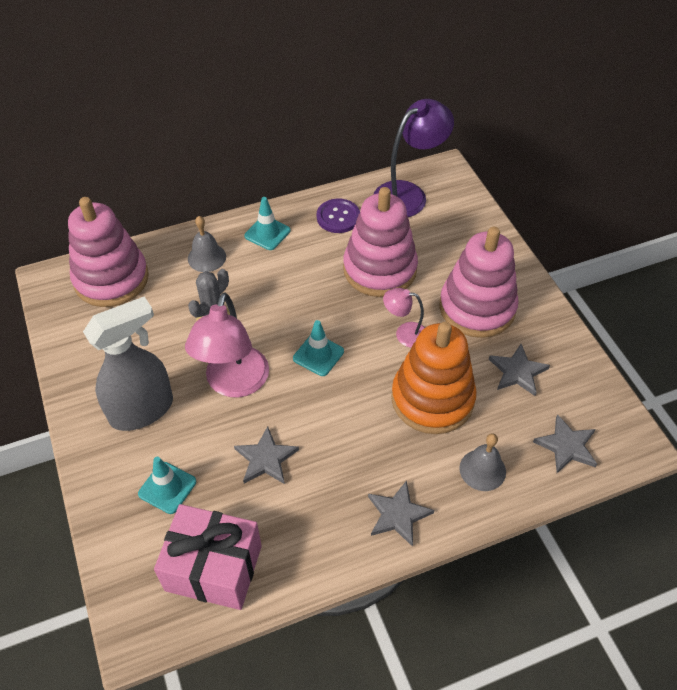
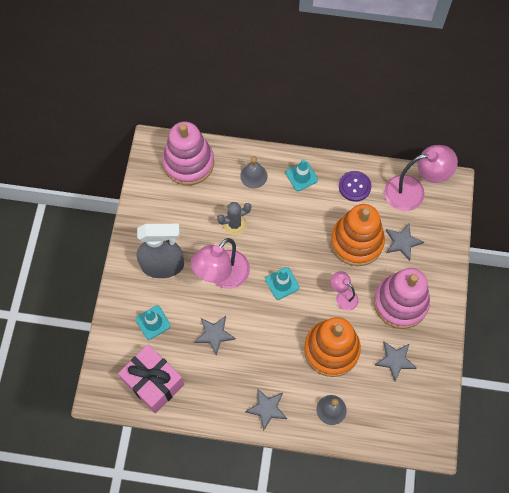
camera: 30 degrees right, 15 degrees up
(380, 269) = (356, 241): pink stacking toy -> orange stacking toy
(408, 194) = (413, 191): purple lamp -> pink lamp
(567, 446) = (390, 423): grey star -> grey star (402, 242)

